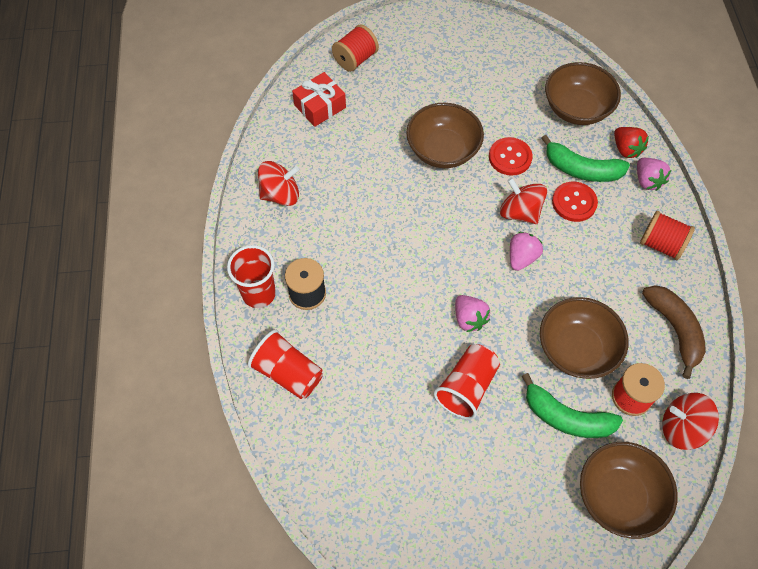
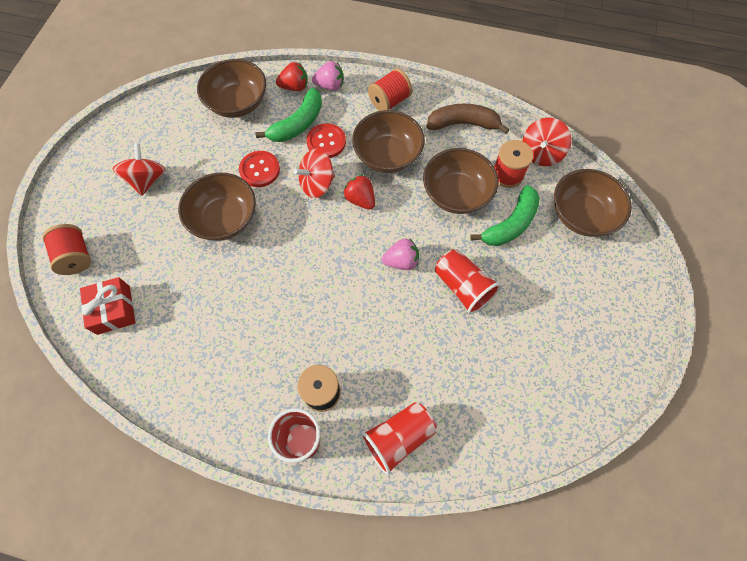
camera: 70 degrees left, 5 degrees up
(280, 194) = (199, 383): red spinning top -> red spinning top (147, 180)
(522, 257) = (360, 199): pink strawberry -> red strawberry
(589, 265) = (387, 155): none -> brown bowl

